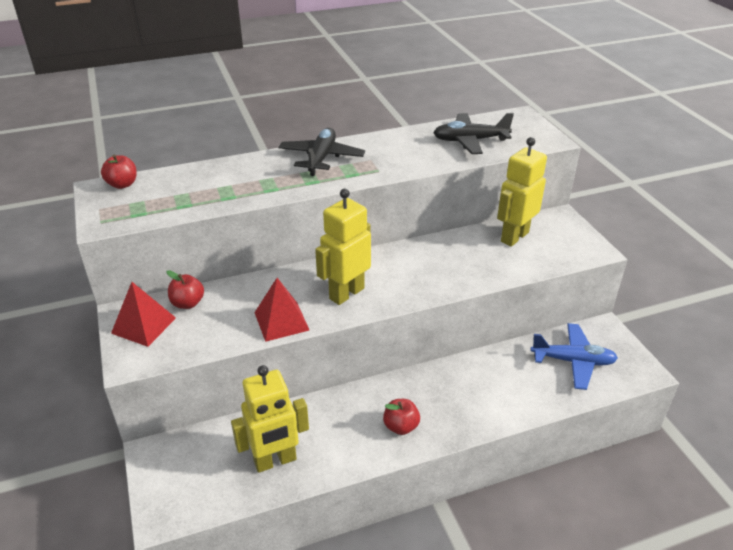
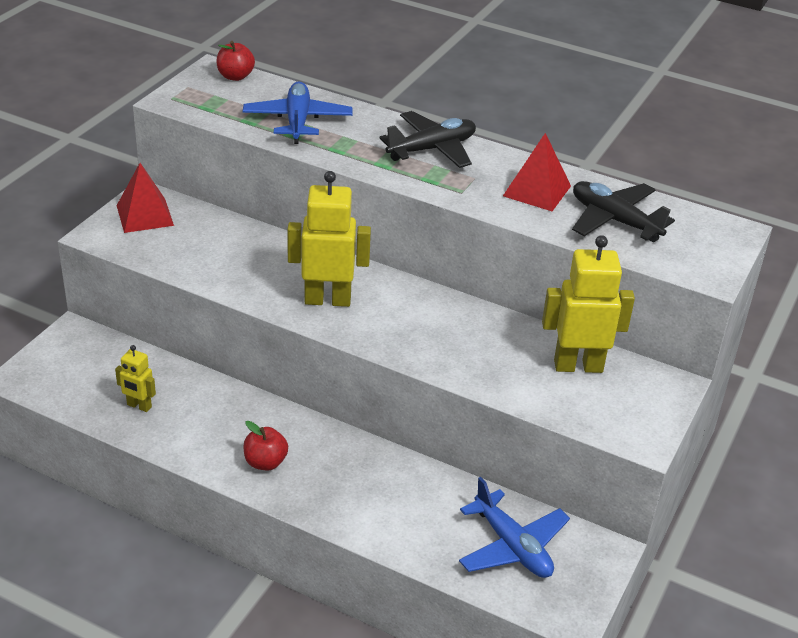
camera: 45 degrees right, 0 degrees up
(188, 303) = (198, 220): red apple -> none
(215, 187) = (297, 121): none -> blue plane
(275, 461) = (139, 406): yellow robot -> yellow robot, size x0.52
(281, 321) = (241, 283): red pyramid -> red pyramid (537, 191)

